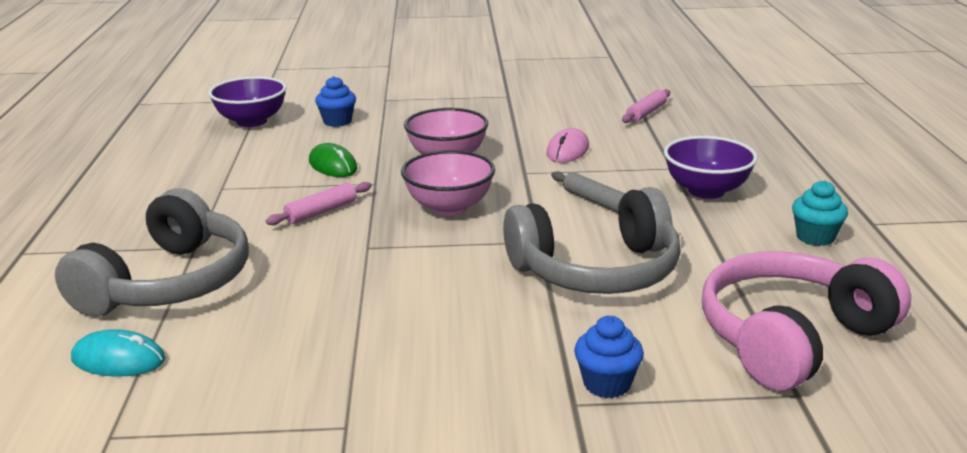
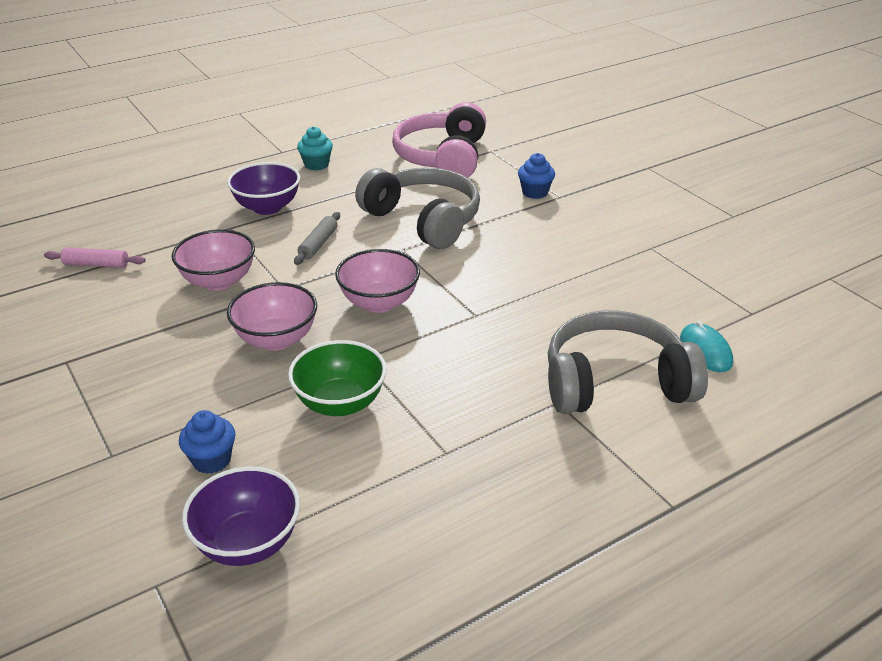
camera: 120 degrees left, 10 degrees up
(321, 212) = (441, 363): pink rolling pin -> none
(333, 165) = (340, 403): green mouse -> green bowl
(567, 150) = (219, 281): pink mouse -> pink bowl
(791, 338) = (443, 157): pink headphones -> pink headphones turned 75 degrees clockwise

